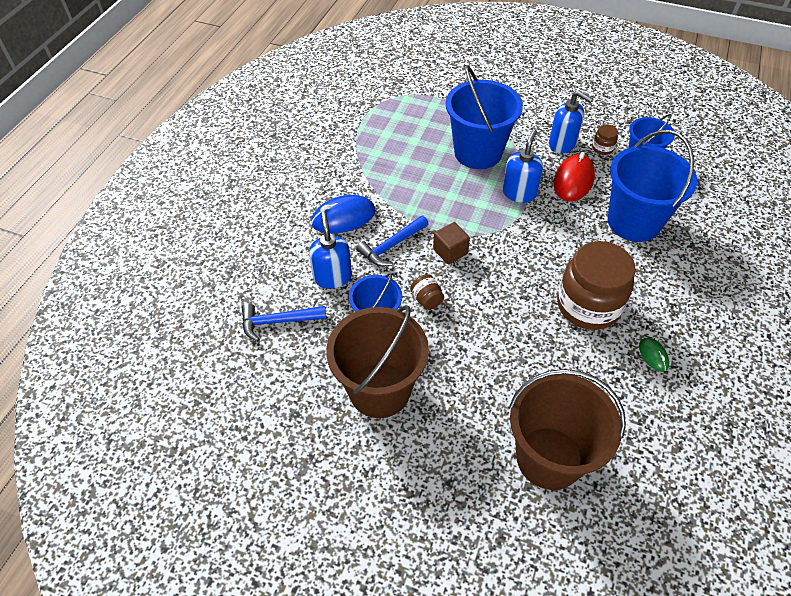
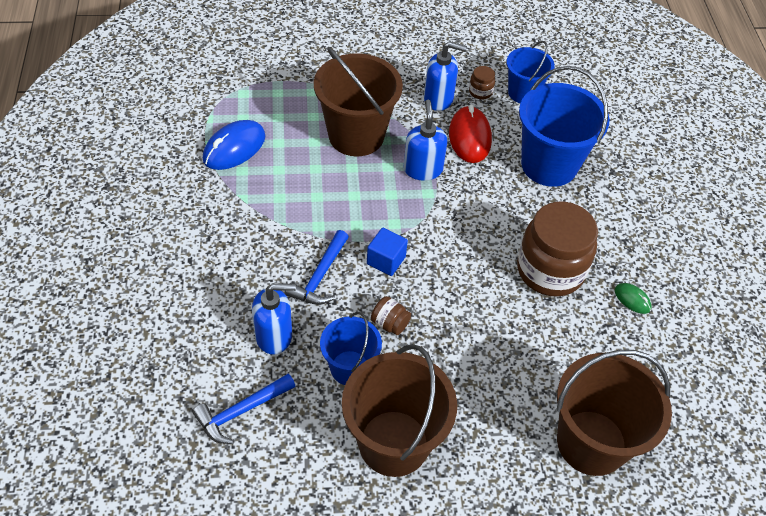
camera: 30 degrees left, 0 degrees up
(332, 277) = (274, 336): blue soap dispenser -> blue soap dispenser turned 120 degrees clockwise
(343, 217) = (248, 261): blue mouse -> blue mouse (234, 148)
(450, 251) = (386, 260): brown cube -> blue cube
(478, 152) = (356, 135): blue bucket -> brown bucket

